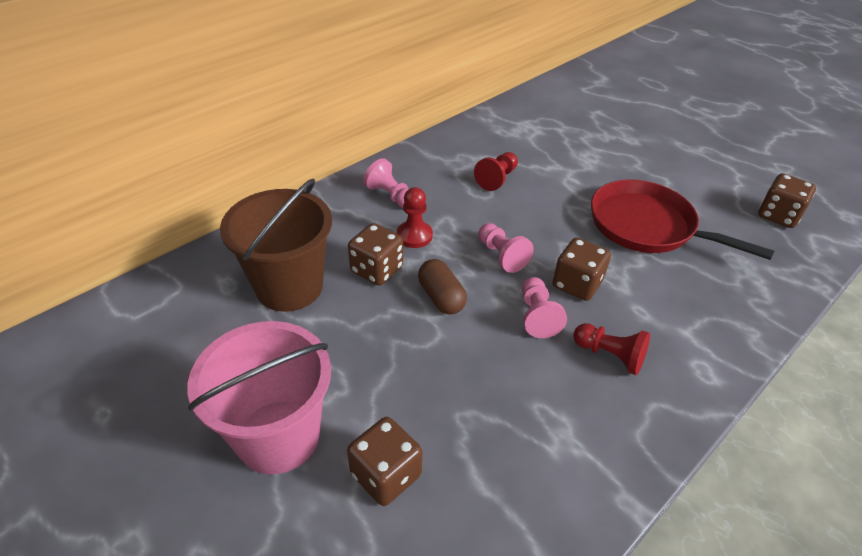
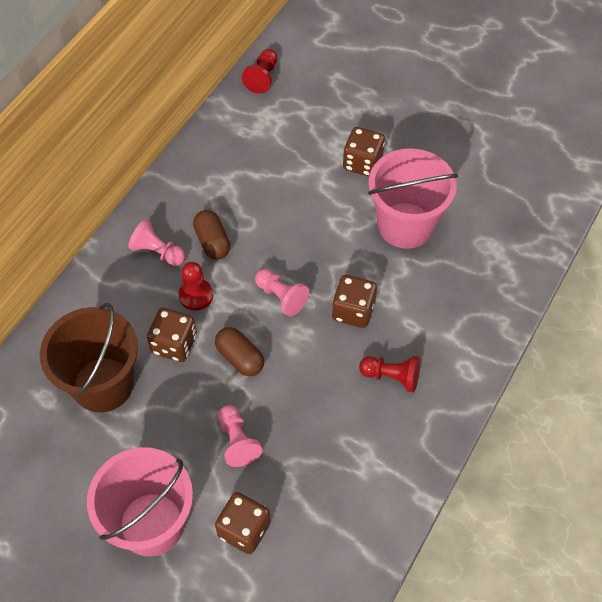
camera: 15 degrees left, 15 degrees up
(446, 199) = (212, 242): none -> brown capsule
(497, 179) = (254, 201): red pawn -> red pawn (262, 77)
(537, 316) = (326, 354): pink pawn -> pink pawn (237, 441)
(647, 226) = (405, 225): red pan -> pink bucket
(778, 215) = (521, 180): brown dice -> brown dice (362, 163)

